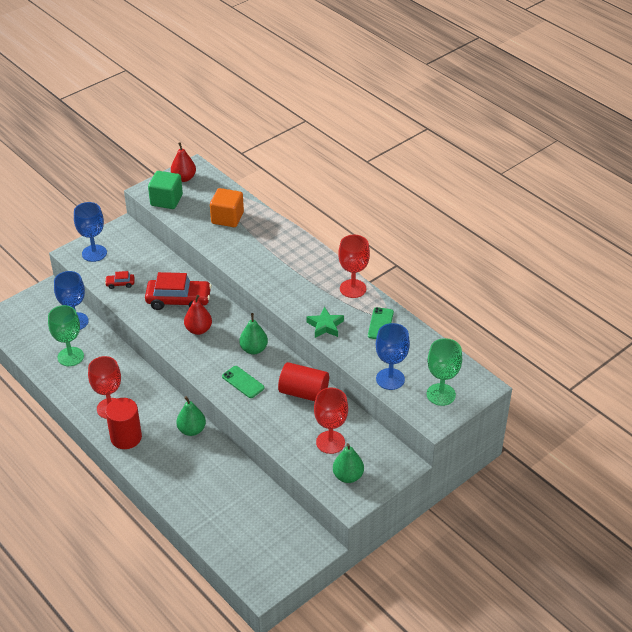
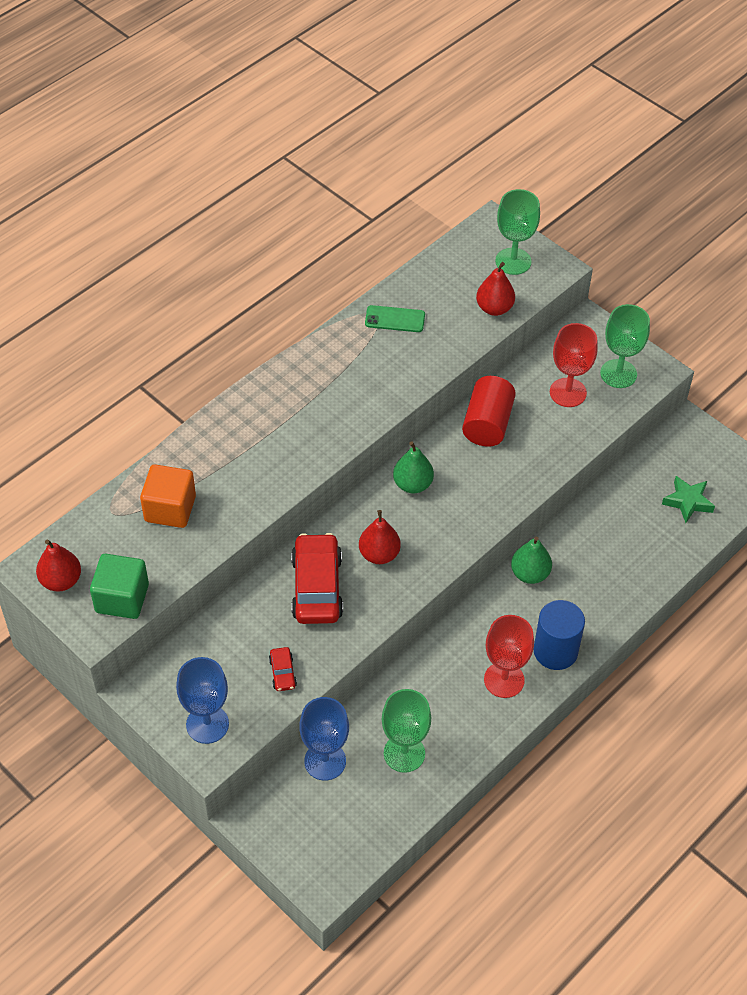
camera: 95 degrees left, 10 degrees up
(126, 437) = (555, 651): red cylinder -> blue cylinder
(243, 382) = (477, 491): green phone -> none
(325, 326) = (404, 376): green star -> green star (687, 501)
(348, 476) = (618, 374): green pear -> green goblet
(353, 288) = (327, 349): red goblet -> none
(390, 379) = (494, 308): blue goblet -> red pear

